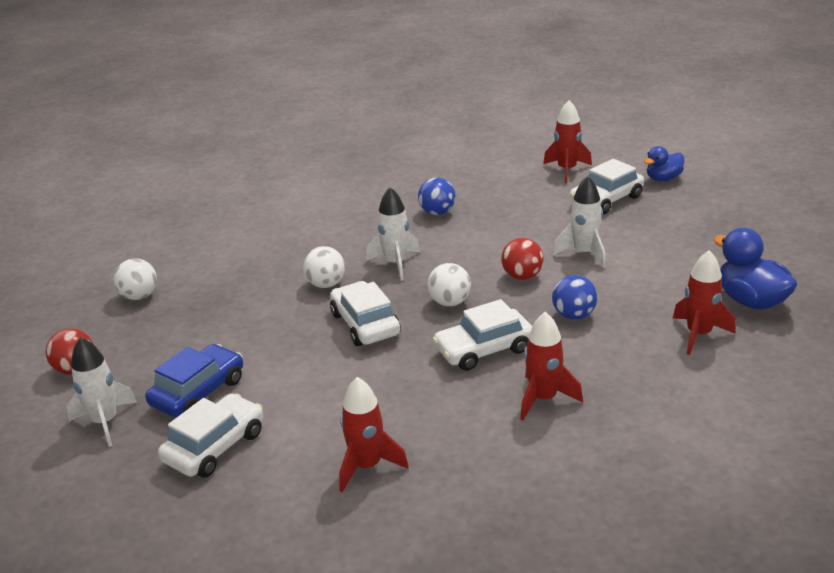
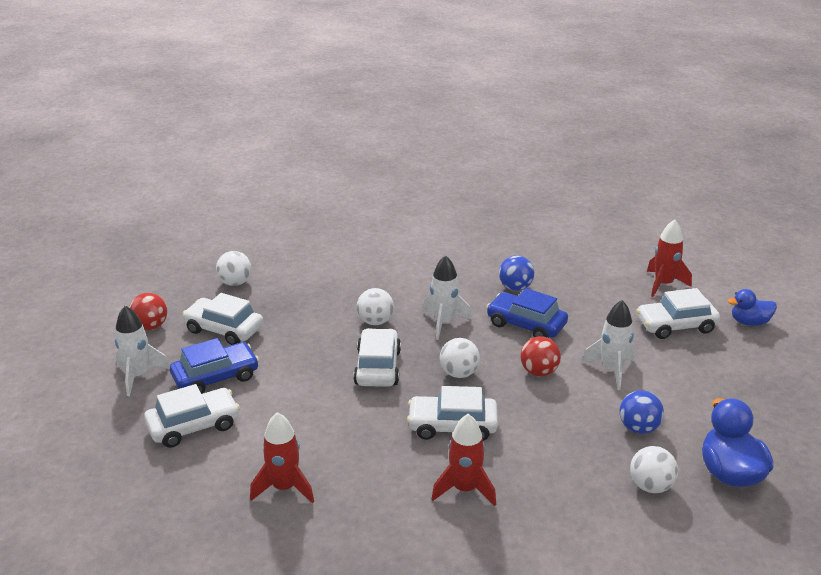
camera: 25 degrees right, 0 degrees up
(166, 344) = (224, 329): none -> white car
(475, 240) = (526, 325): none -> blue car
(573, 315) = (553, 424): blue ball -> blue ball (638, 428)
(698, 334) = (650, 486): red rocket -> white ball

